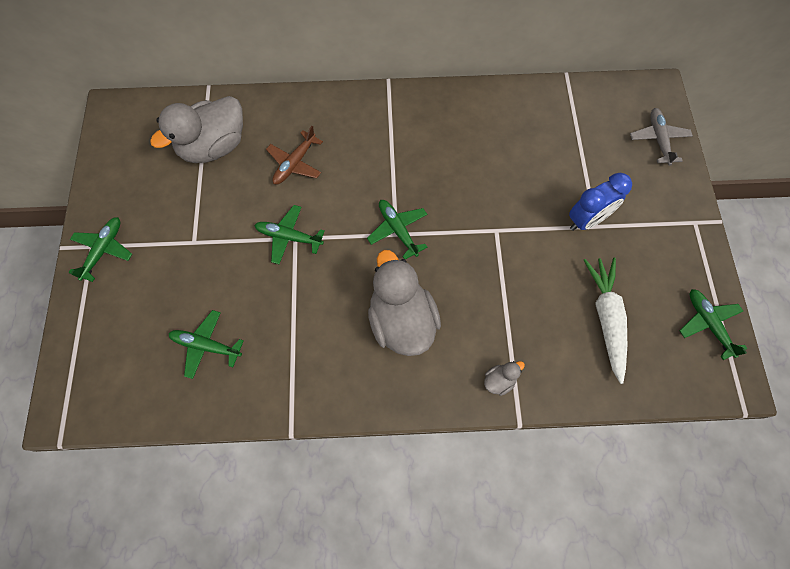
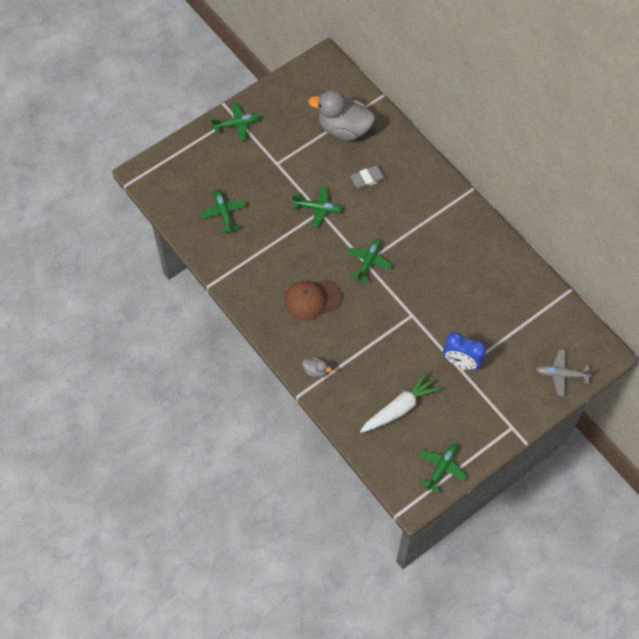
camera: 55 degrees right, 5 degrees down
(289, 237) = (318, 208): green plane -> green plane turned 120 degrees clockwise
(295, 163) = (368, 178): brown plane -> grey eraser
(401, 321) = (312, 299): grey duck -> brown cap
(658, 139) = (561, 374): grey plane -> grey plane turned 135 degrees counterclockwise

